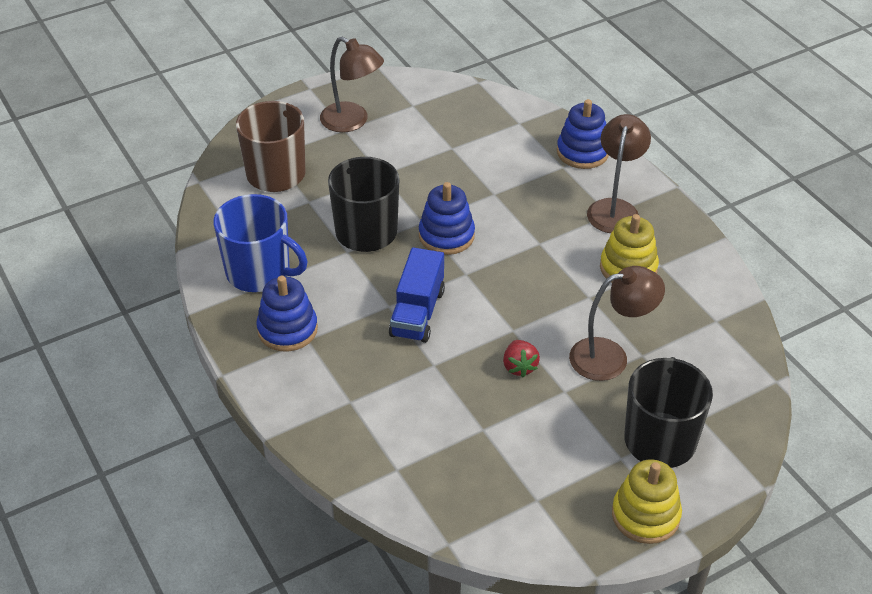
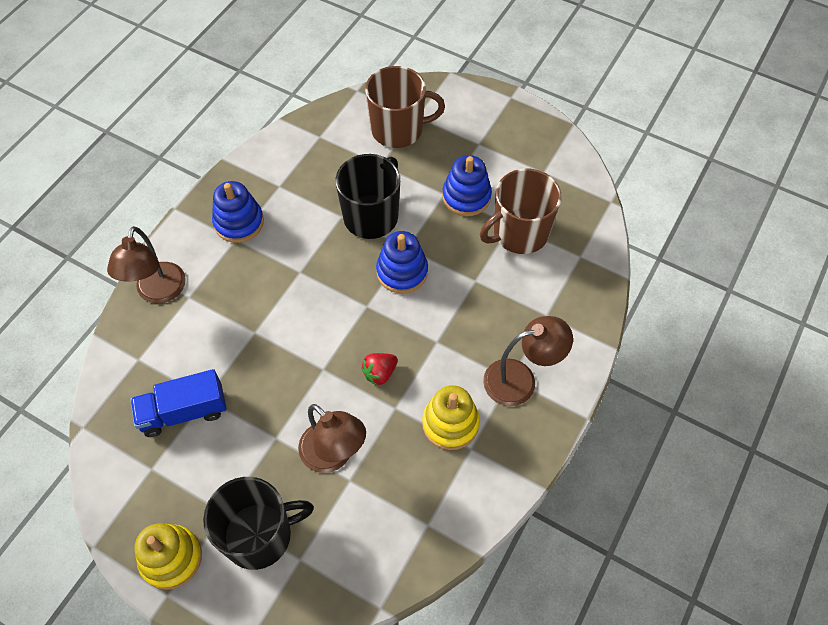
camera: 60 degrees right, 15 degrees up
(259, 272) = (286, 175): blue mug -> none
(352, 122) = (492, 144): brown lamp -> brown lamp (158, 292)
(417, 313) = (303, 294): blue truck -> blue truck (184, 412)
(465, 147) = (519, 233): none -> brown mug
(519, 367) = (284, 392): red strawberry -> red strawberry (380, 373)
(582, 152) = (577, 321): blue stacking toy -> blue stacking toy (466, 197)

